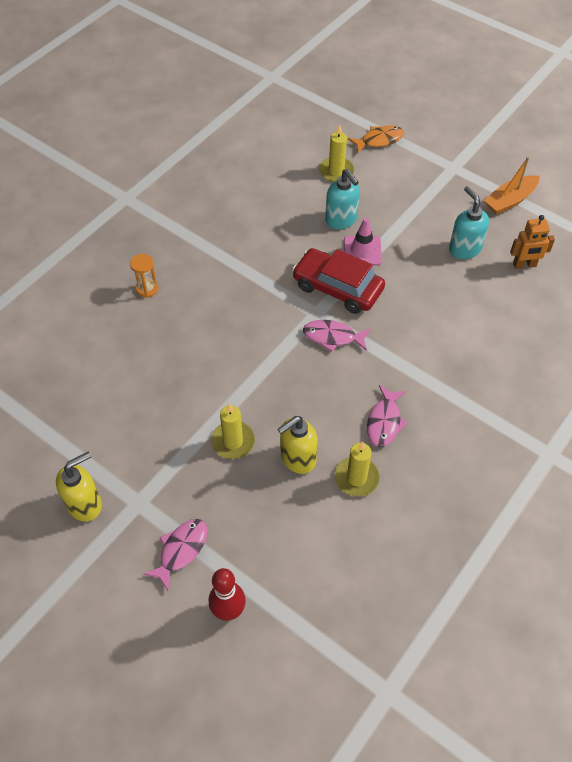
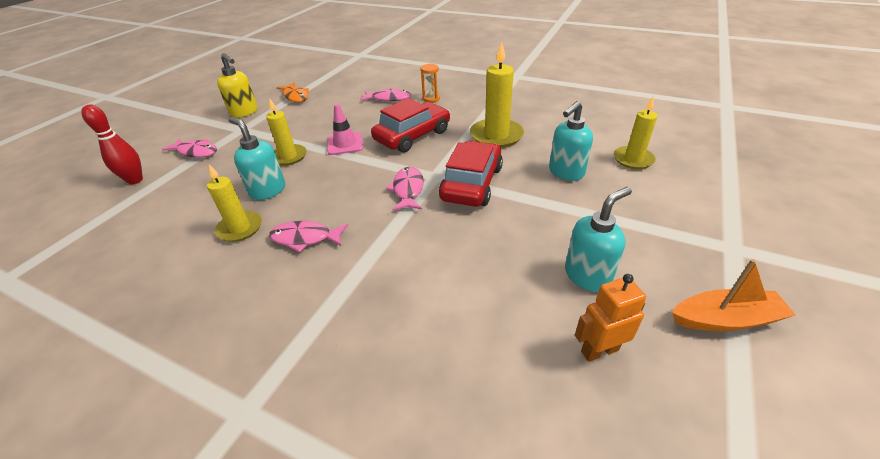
camera: 80 degrees right, 15 degrees down
(125, 331) = (389, 98): none -> pink fish
(232, 319) = (412, 136): none -> red car
(260, 250) = (496, 135): none -> yellow candle
(297, 458) = (268, 190): yellow soap dispenser -> turquoise soap dispenser
(362, 251) = (531, 192): pink traffic cone -> pink traffic cone (345, 144)
(379, 140) = (713, 180): orange fish -> orange fish (296, 96)
(510, 200) = (725, 319): orange boat -> orange boat turned 135 degrees clockwise
(524, 265) = (599, 350): orange robot -> orange robot turned 90 degrees clockwise

